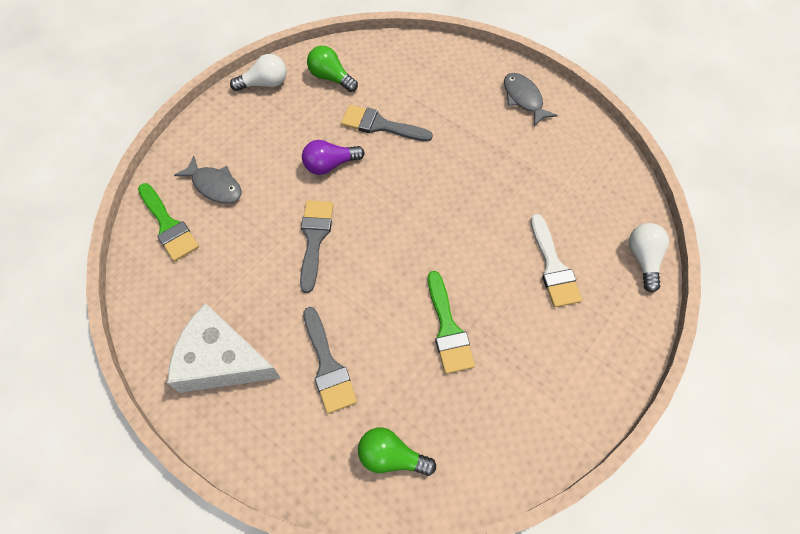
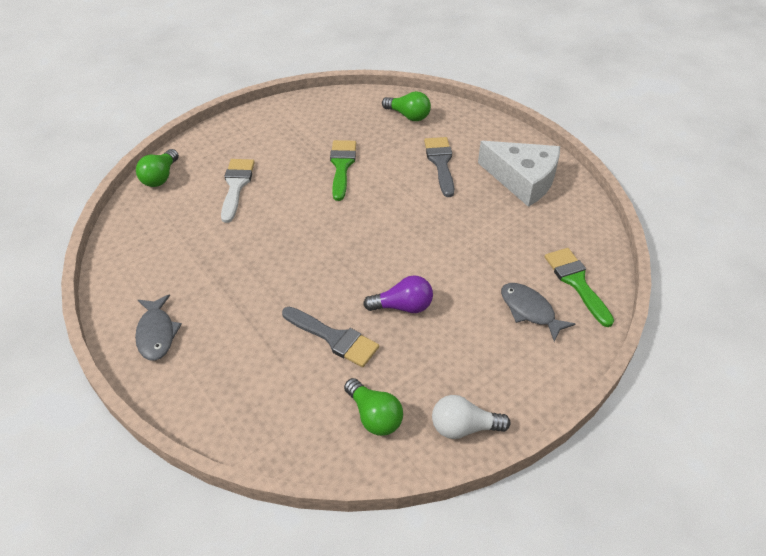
camera: 165 degrees left, 15 degrees down
(314, 238) = (433, 244): grey brush -> none
(643, 259) = (160, 177): white light bulb -> green light bulb

